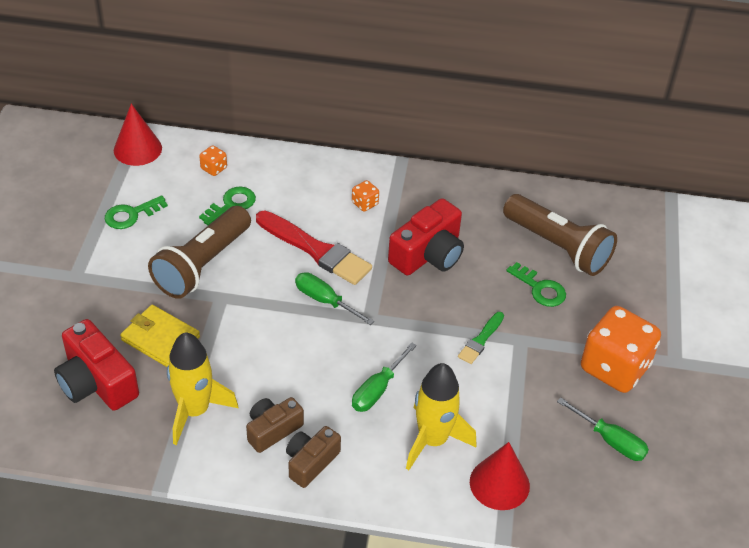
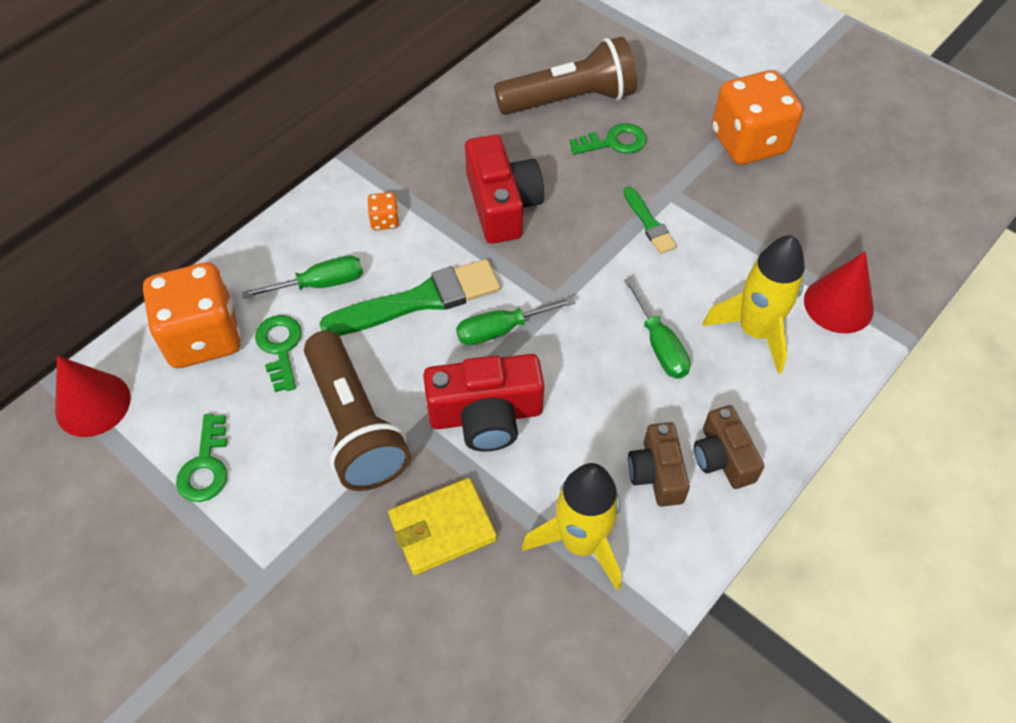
camera: 55 degrees left, 10 degrees up
(97, 382) = (464, 636): red camera -> red camera (486, 415)
(214, 168) = (203, 337): orange dice -> orange dice, size x2.42
(316, 250) = (419, 300): red brush -> green brush
(610, 440) = (832, 193): green screwdriver -> green screwdriver (319, 284)

